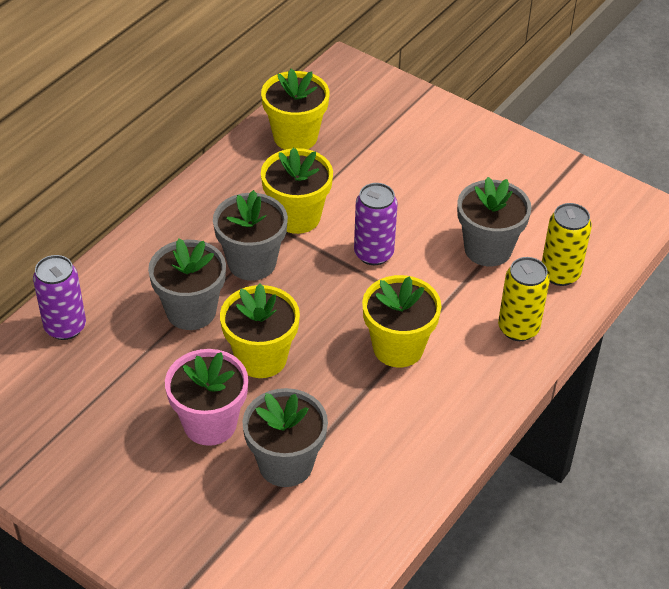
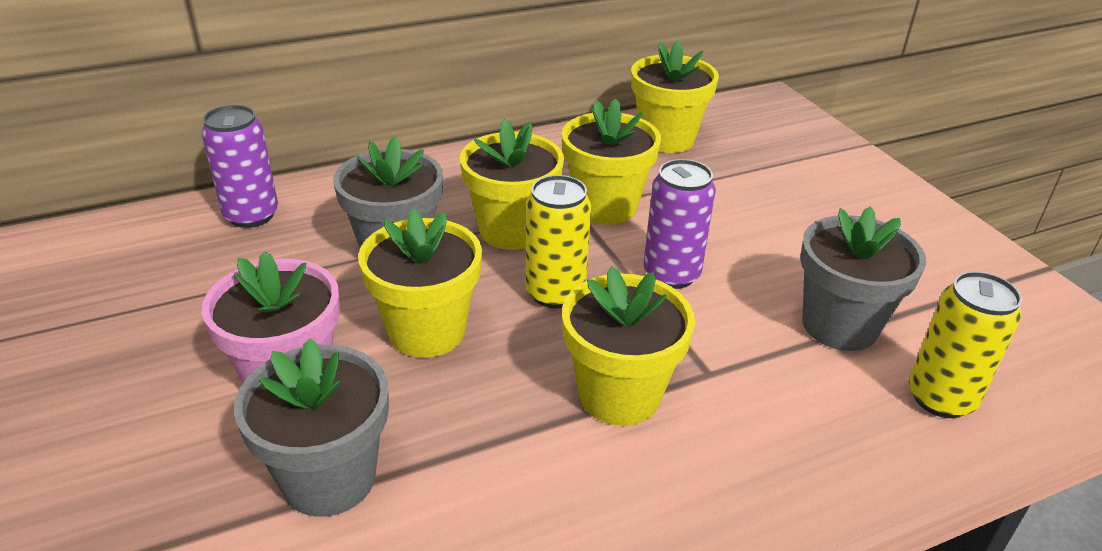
camera: 30 degrees right, 10 degrees down
(252, 262) = (512, 230): grey flower pot -> yellow flower pot
(518, 328) = (826, 445): yellow can -> yellow can (555, 293)

